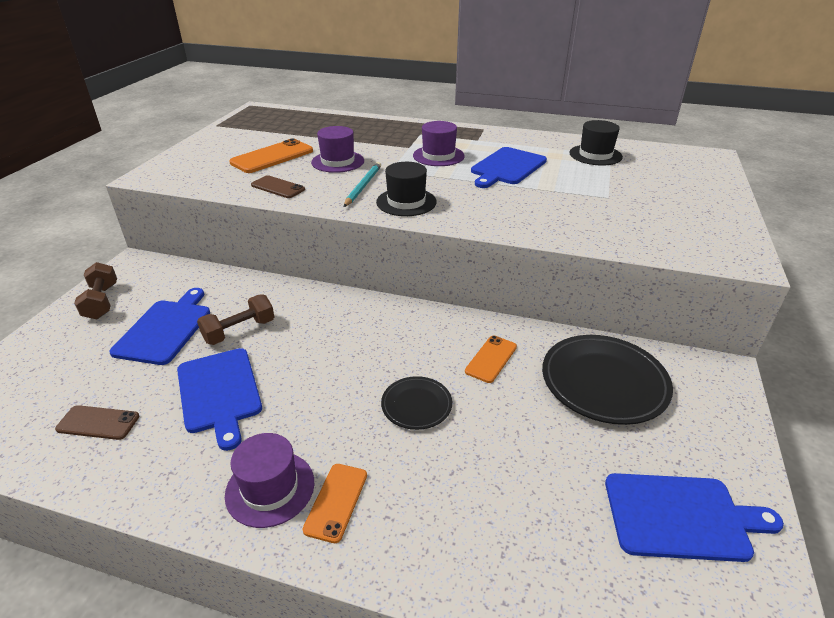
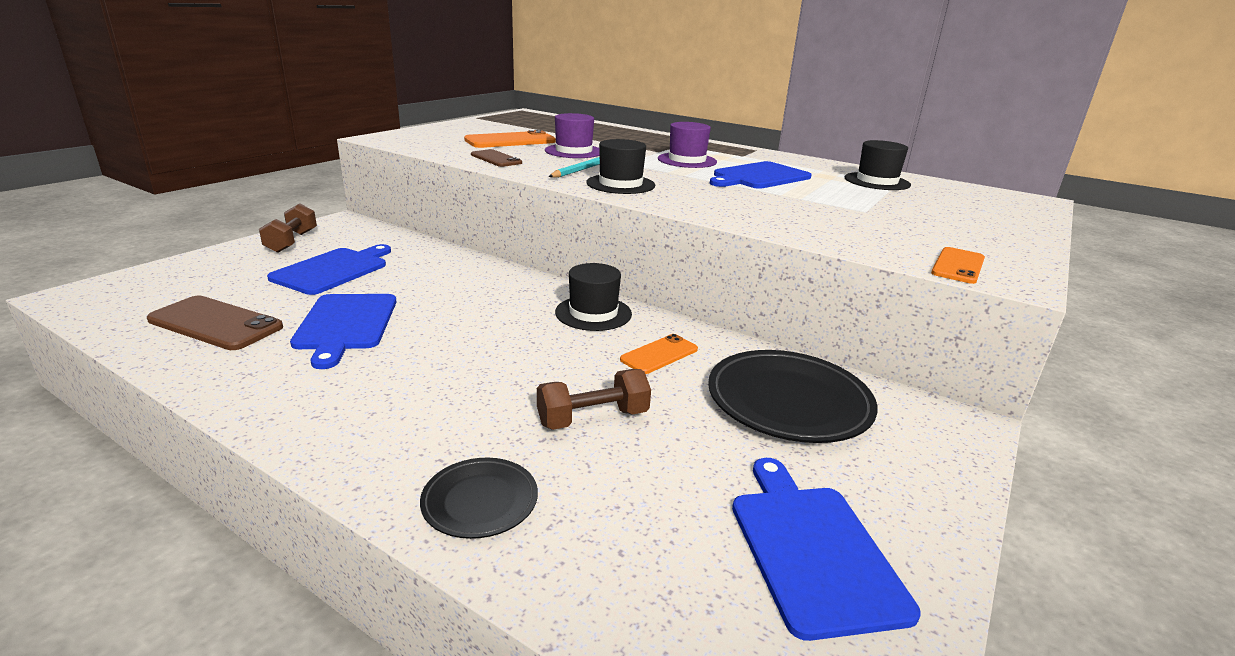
camera: 15 degrees right, 10 degrees down
(98, 423) = (216, 323): brown phone -> brown phone, size x1.63
(239, 331) = (402, 284): brown dumbbell -> brown dumbbell (593, 418)
(270, 488) = (335, 407): purple hat -> none
(336, 502) = (394, 434): orange phone -> orange phone (958, 266)
(416, 405) = (544, 375): black plate -> black plate (480, 501)
(418, 326) = (593, 313): none -> black hat
(681, 517) = (812, 550): blue cutting board -> blue cutting board turned 120 degrees counterclockwise

